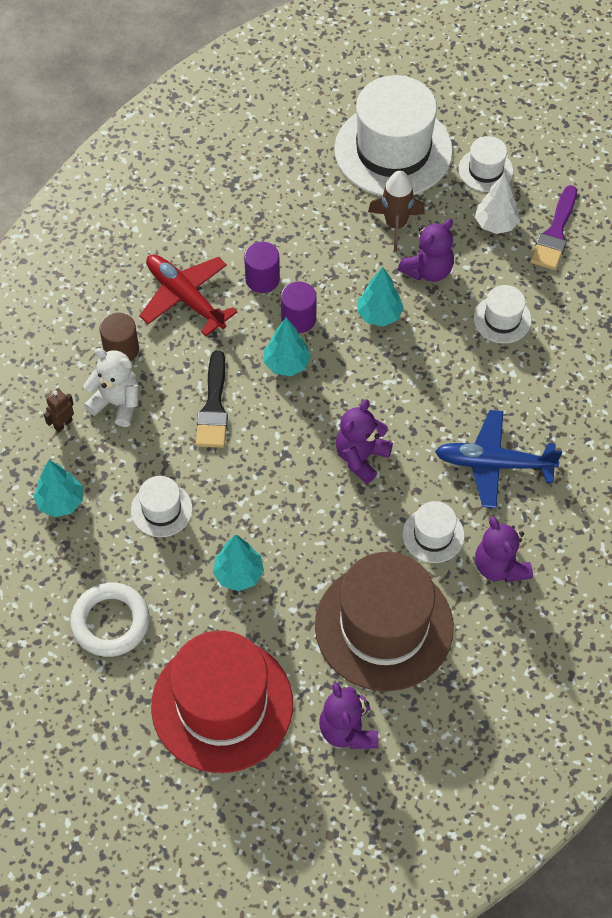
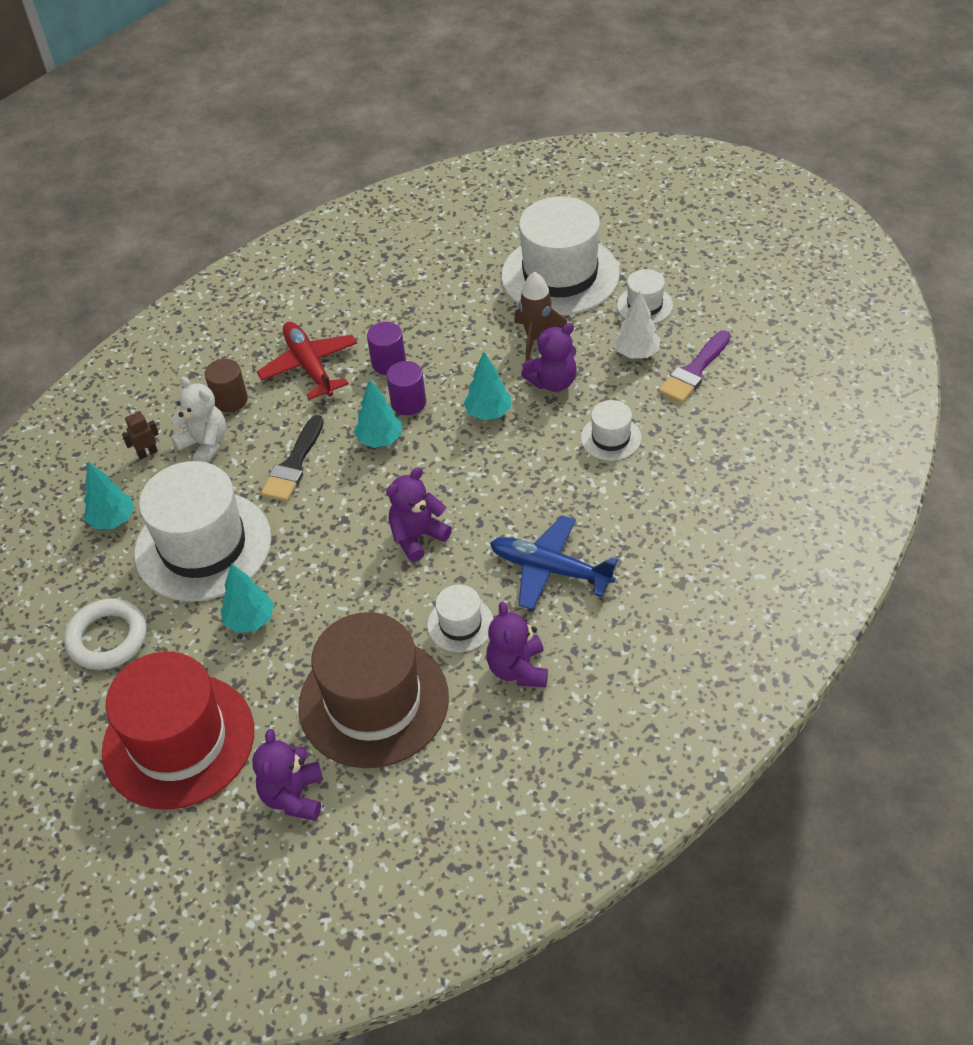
camera: 20 degrees right, 10 degrees down
(161, 510) = (203, 546): white hat -> white hat, size x2.17

